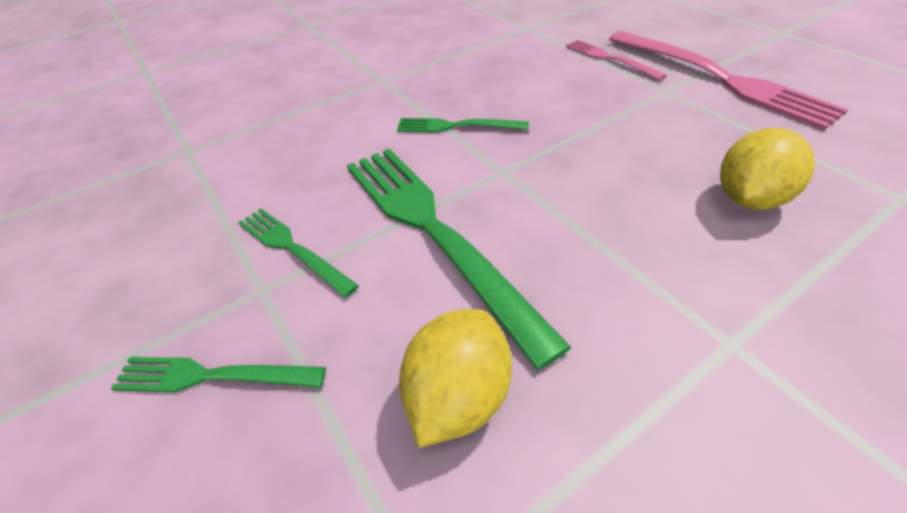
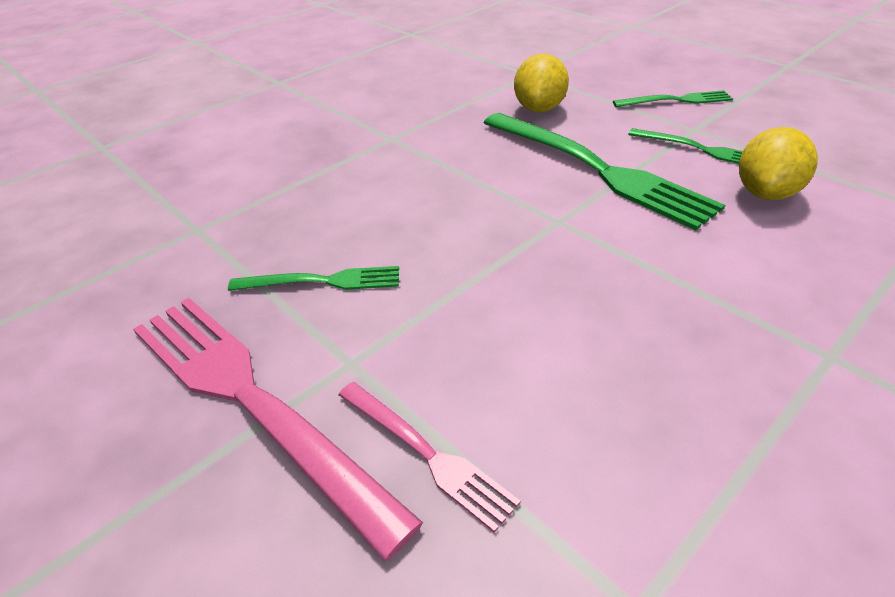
camera: 170 degrees right, 5 degrees down
(457, 126) = (639, 271): green fork -> green fork (322, 281)
(748, 199) = (330, 216): yellow lemon -> yellow lemon (766, 193)

